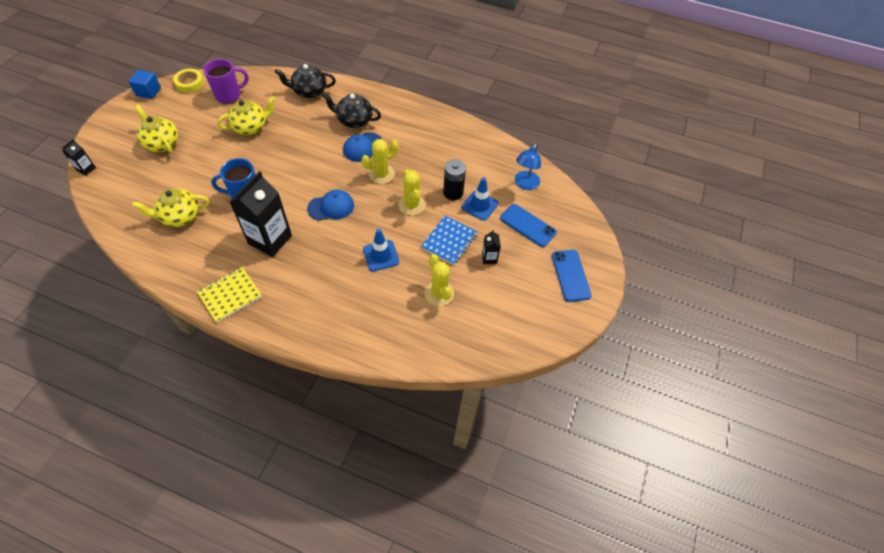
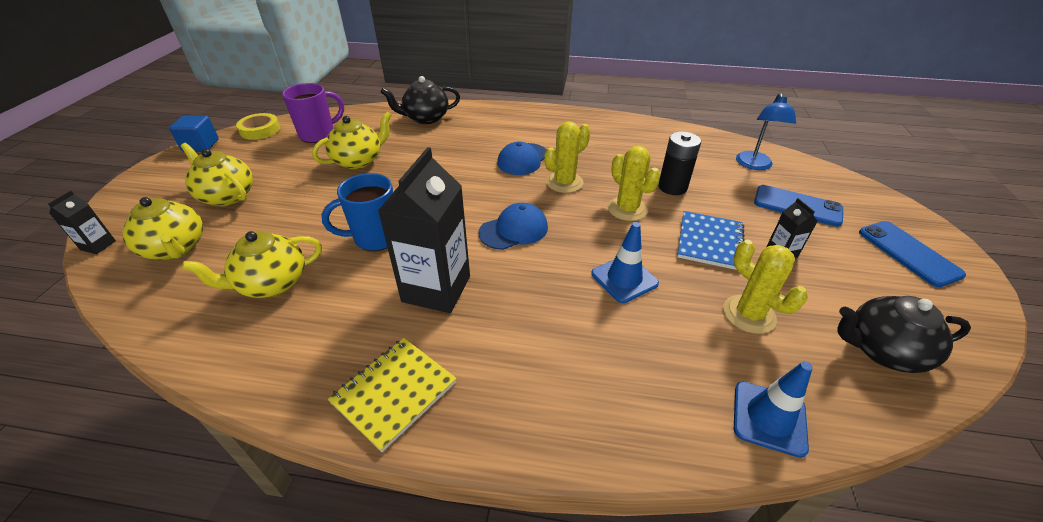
camera: 10 degrees left, 15 degrees down
(129, 180) = (176, 248): none -> yellow teapot
(354, 120) = (497, 136): black teapot -> black teapot (882, 350)
(479, 205) = (717, 195): blue traffic cone -> blue traffic cone (769, 418)

